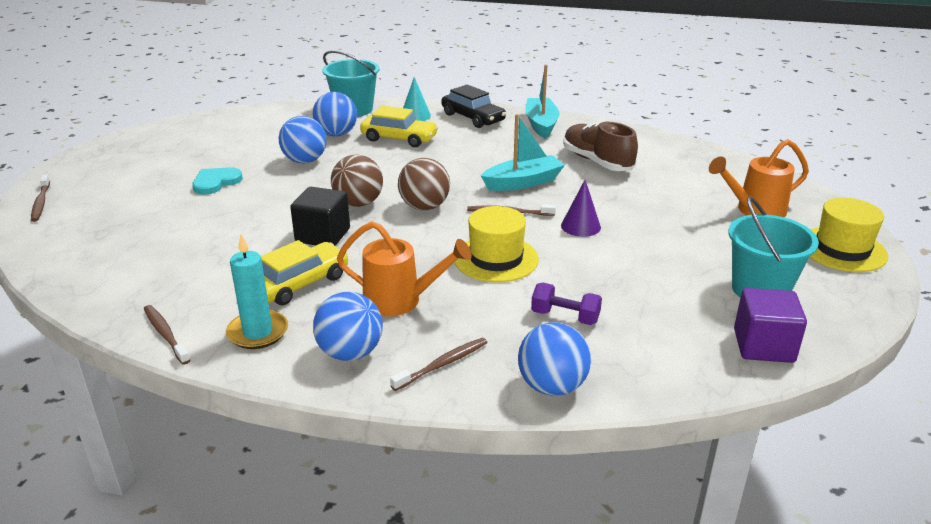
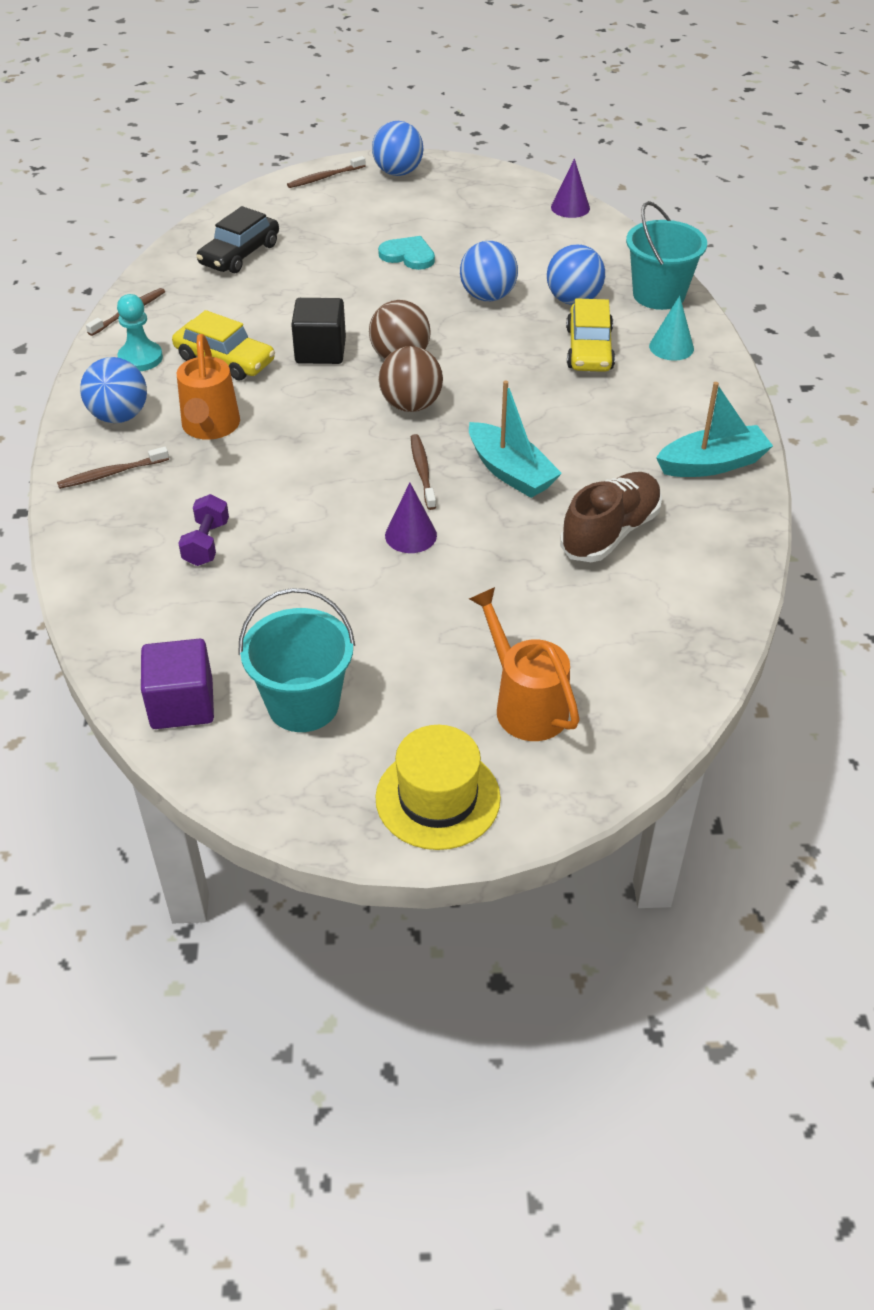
camera: 75 degrees right, 15 degrees up
(216, 118) = (570, 207): none -> purple cone
(258, 332) = (140, 358): turquoise candle -> turquoise pawn
(443, 364) = (111, 474): brown toothbrush -> brown toothbrush turned 120 degrees clockwise
(473, 117) = (696, 397): black car -> black car (240, 254)
(496, 259) = (310, 477): yellow hat -> none
(552, 386) = (87, 547): blue ball -> blue ball (398, 172)

